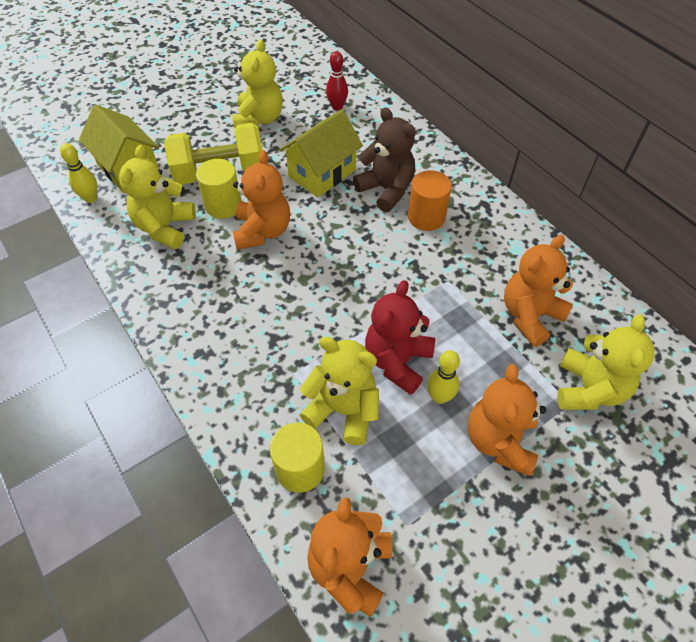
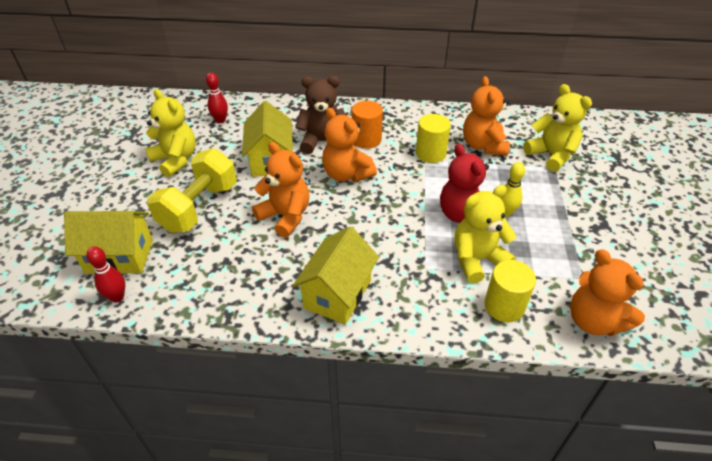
camera: 50 degrees left, 10 degrees down
(91, 198) = (117, 297): yellow bowling pin -> red bowling pin
(165, 227) = (213, 266): yellow teddy bear -> none
(204, 327) = (337, 294): none -> yellow house
(223, 205) = (234, 223): yellow cylinder -> yellow cylinder (430, 153)
(499, 441) = (556, 207): orange teddy bear -> orange teddy bear (346, 174)

